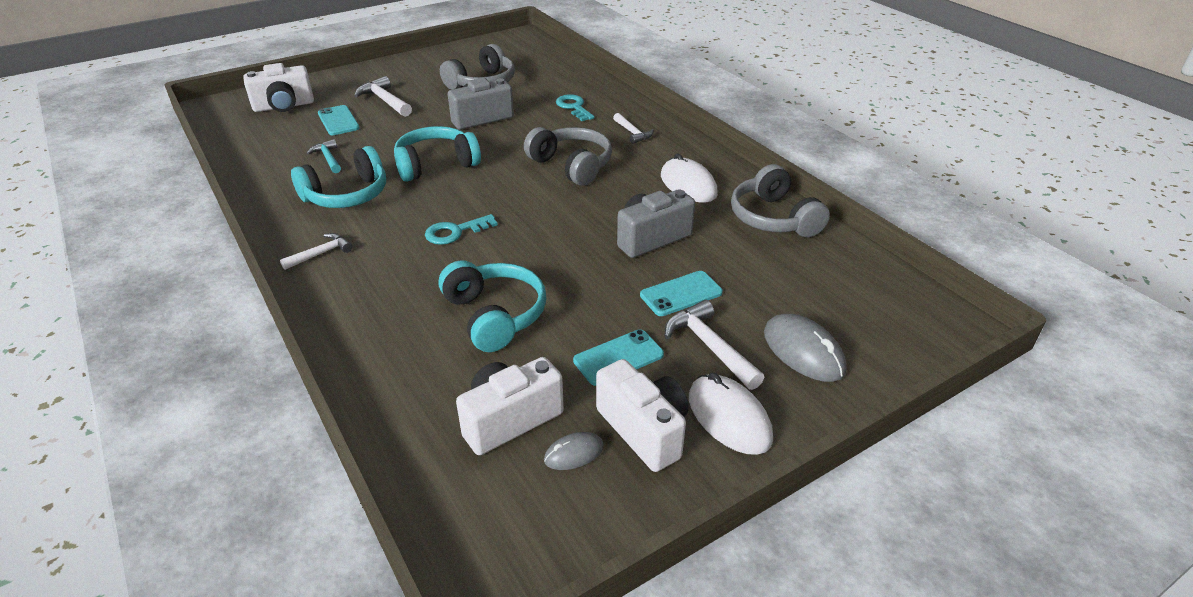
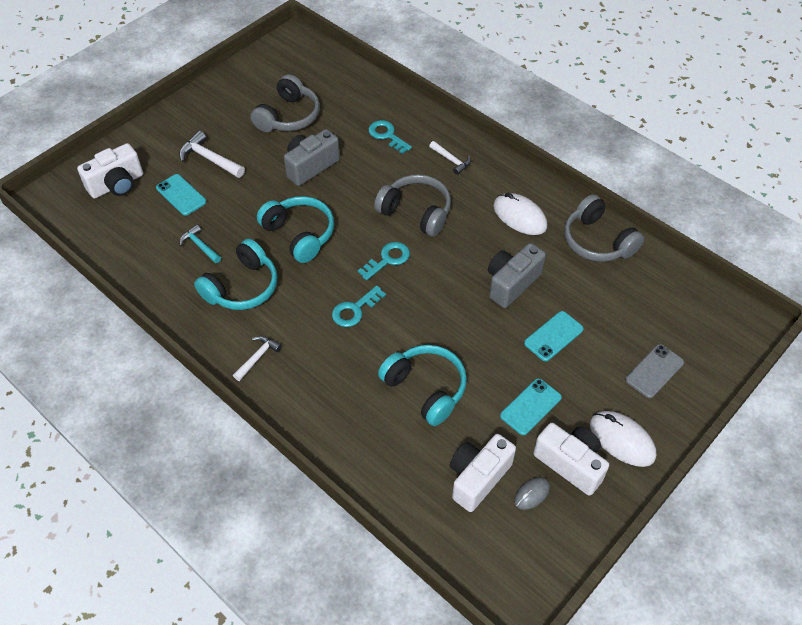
camera: 15 degrees left, 15 degrees up
(436, 164) = (299, 234): turquoise headphones -> turquoise headphones turned 90 degrees clockwise
(518, 197) = (388, 259): none -> turquoise key
(709, 346) = (589, 381): white hammer -> none
(803, 351) = (654, 371): grey mouse -> grey phone

